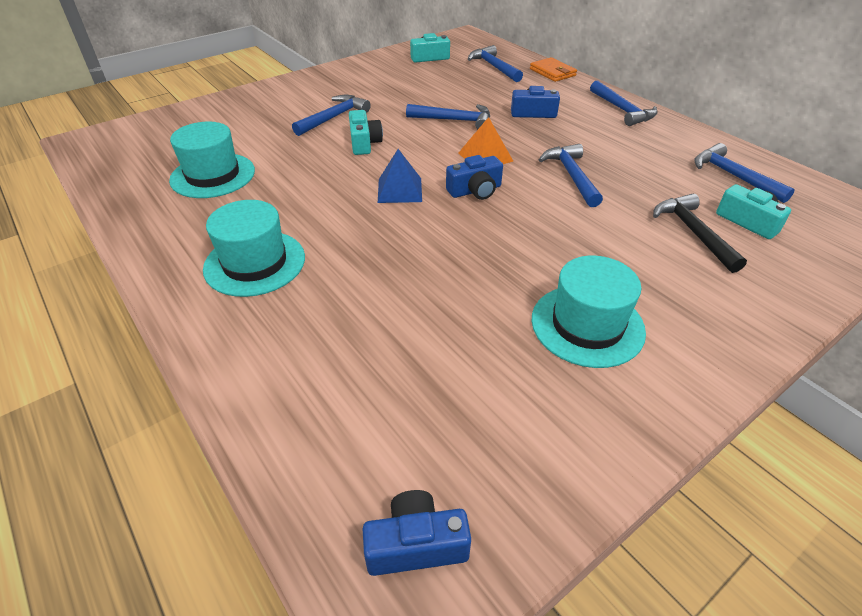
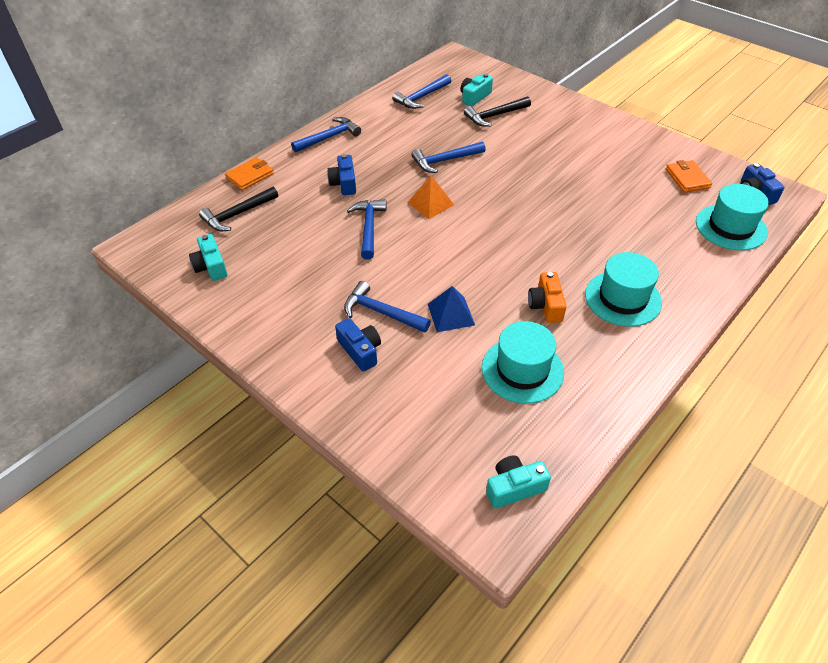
camera: 100 degrees left, 5 degrees up
(282, 204) = (546, 305): none -> orange camera
(364, 143) = (428, 278): turquoise camera -> turquoise camera (514, 487)
(400, 190) = (497, 242): blue pyramid -> blue pyramid (451, 314)
(475, 190) = (483, 204): blue camera -> blue camera (360, 351)
(492, 432) = (687, 178): none -> orange wallet
(493, 67) = (237, 215): blue hammer -> black hammer
(587, 325) = (598, 153): turquoise hat -> turquoise hat (731, 227)

